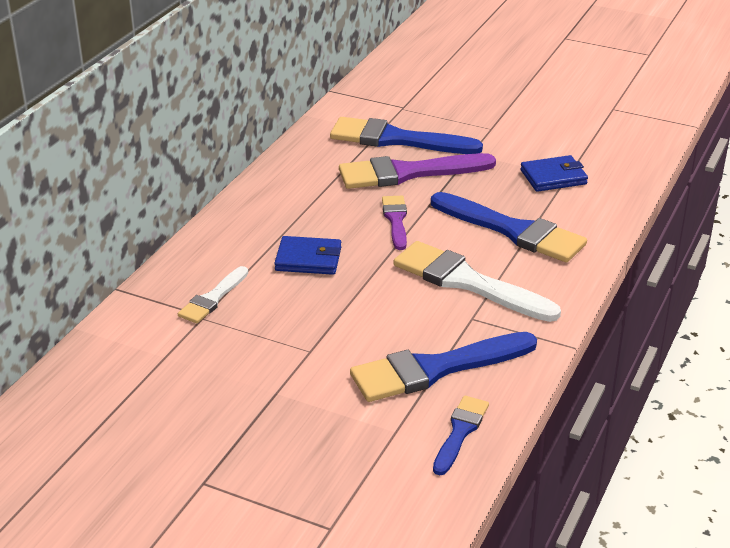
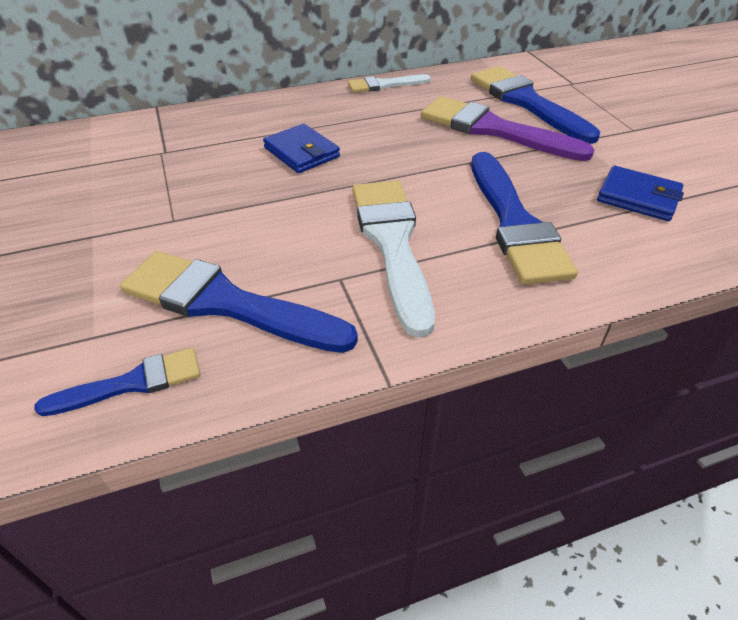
camera: 45 degrees right, 10 degrees up
(213, 298) = (191, 144): white brush -> white brush (384, 85)
(395, 220) = (420, 159): purple brush -> none

